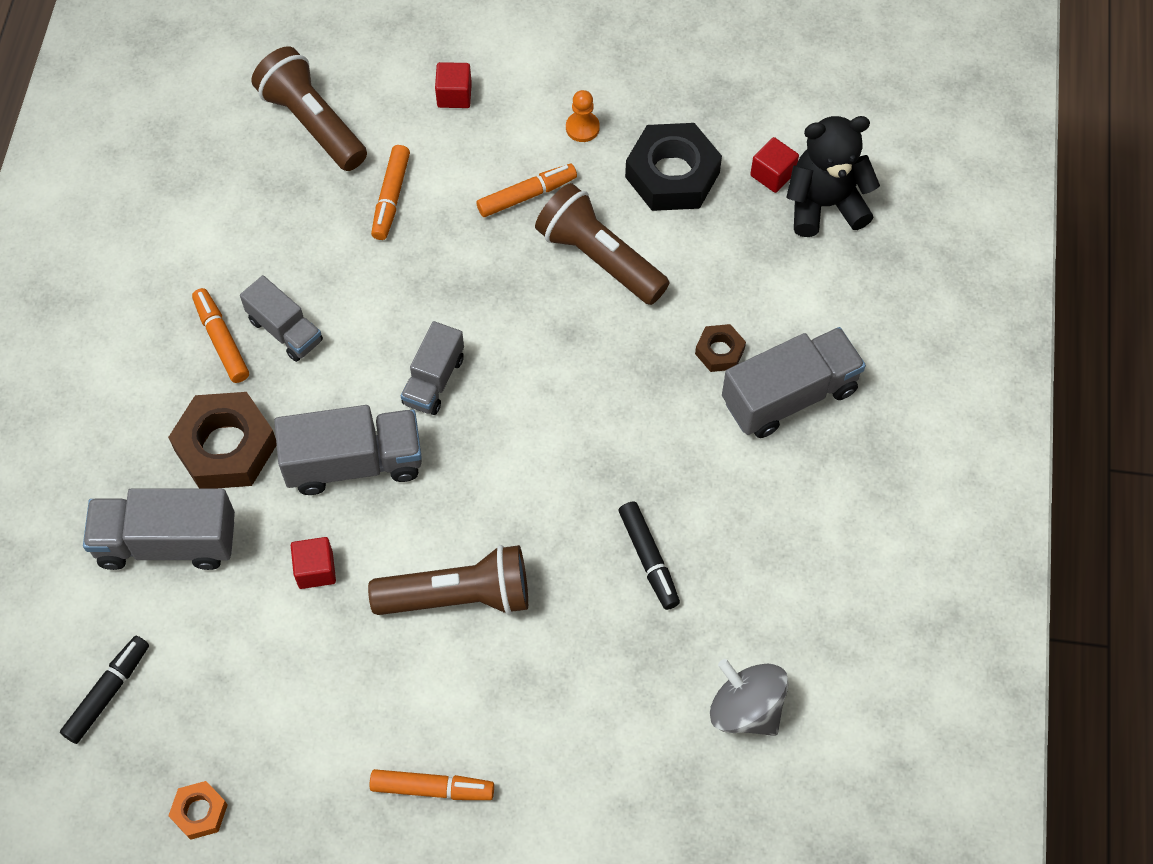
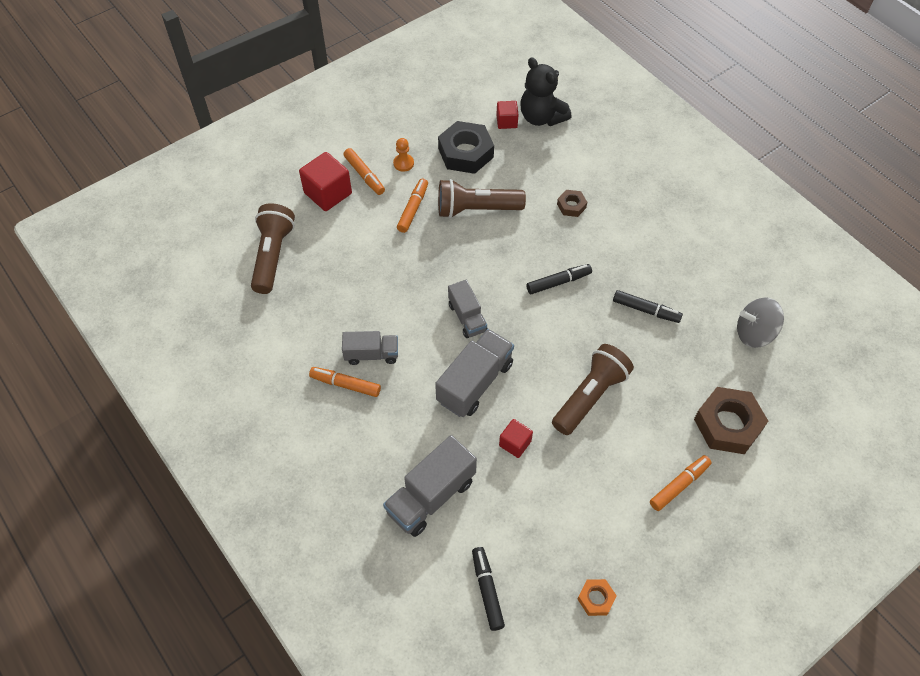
camera: 45 degrees left, 5 degrees down
(226, 447) = (407, 429): brown nut -> brown nut (728, 424)
(312, 123) = (273, 255): brown flashlight -> brown flashlight turned 90 degrees clockwise
(391, 198) = (351, 258): orange marker -> orange marker (364, 175)
(454, 95) = (328, 193): red cube -> red cube, size x1.73
(587, 432) = (558, 282): none -> black marker
(789, 396) = (619, 200): grey truck -> none
(824, 204) = (541, 117): black teddy bear -> black teddy bear turned 75 degrees counterclockwise

